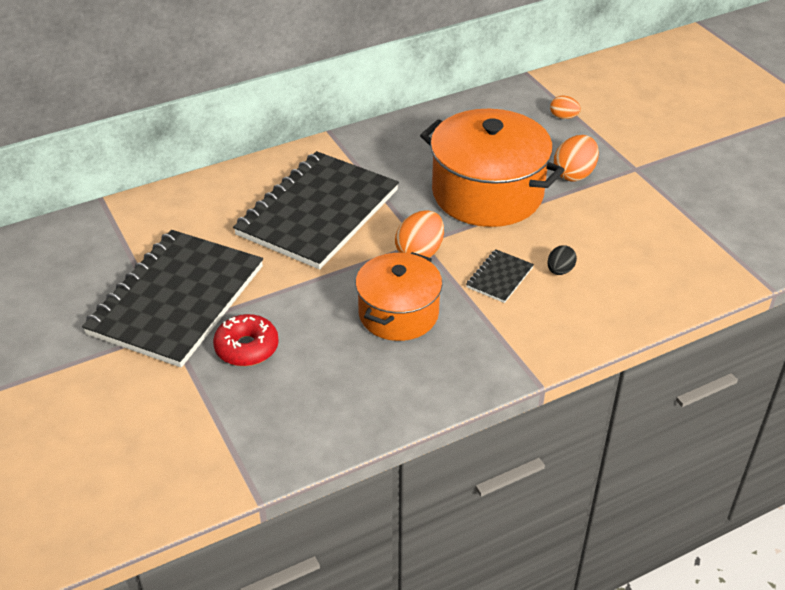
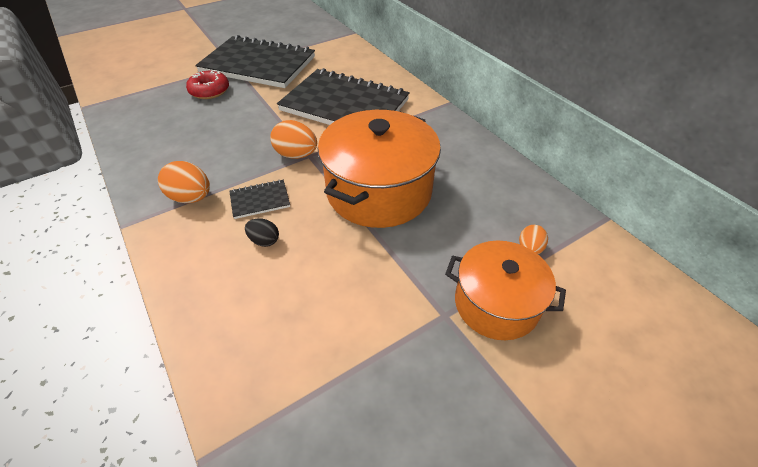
camera: 85 degrees right, 5 degrees up
(398, 313) = (227, 148): orange pot -> orange pot (496, 304)
(499, 277) = (260, 200): black notebook -> black notebook turned 45 degrees counterclockwise
(574, 174) = (421, 255): orange egg -> orange egg (191, 198)

